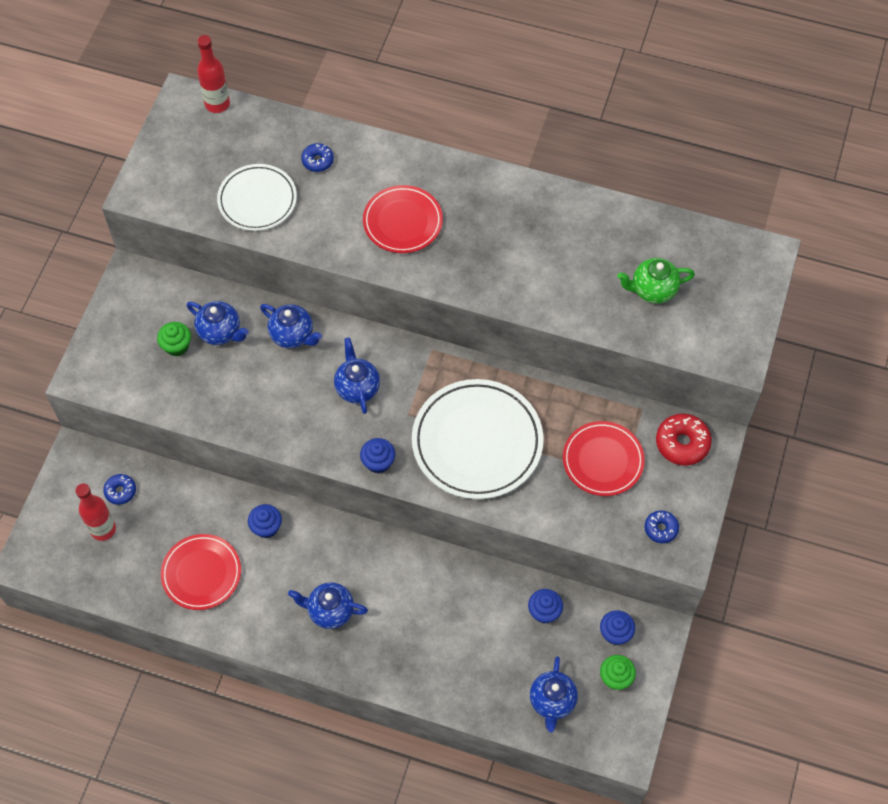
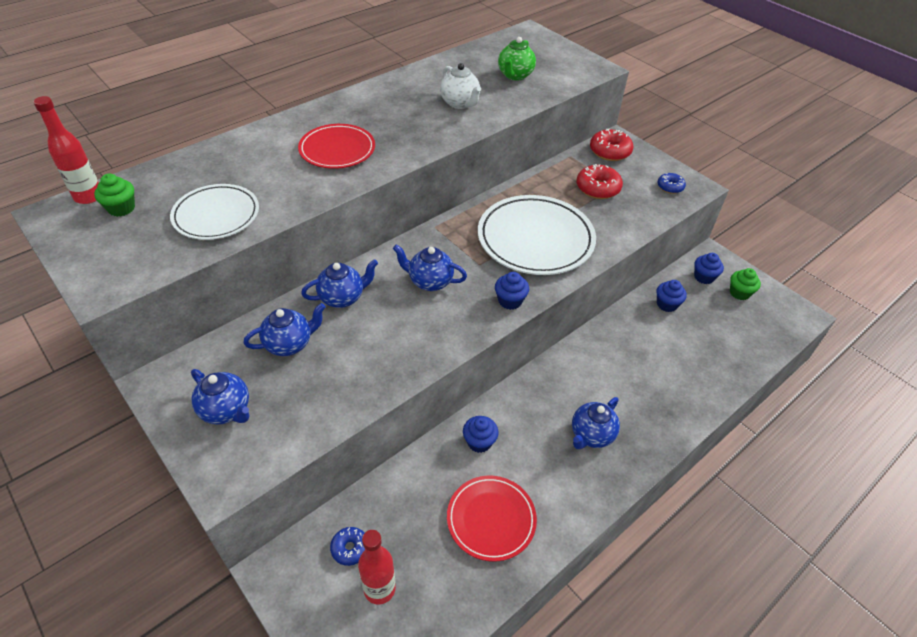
camera: 60 degrees left, 15 degrees down
(177, 346) = (270, 383): green cupcake -> green cupcake (121, 208)
(318, 161) = (225, 167): blue donut -> none
(552, 701) = (744, 334): blue teapot -> blue teapot (226, 410)
(557, 271) = (460, 103): none -> white teapot
(603, 460) = (597, 188): red plate -> red donut

